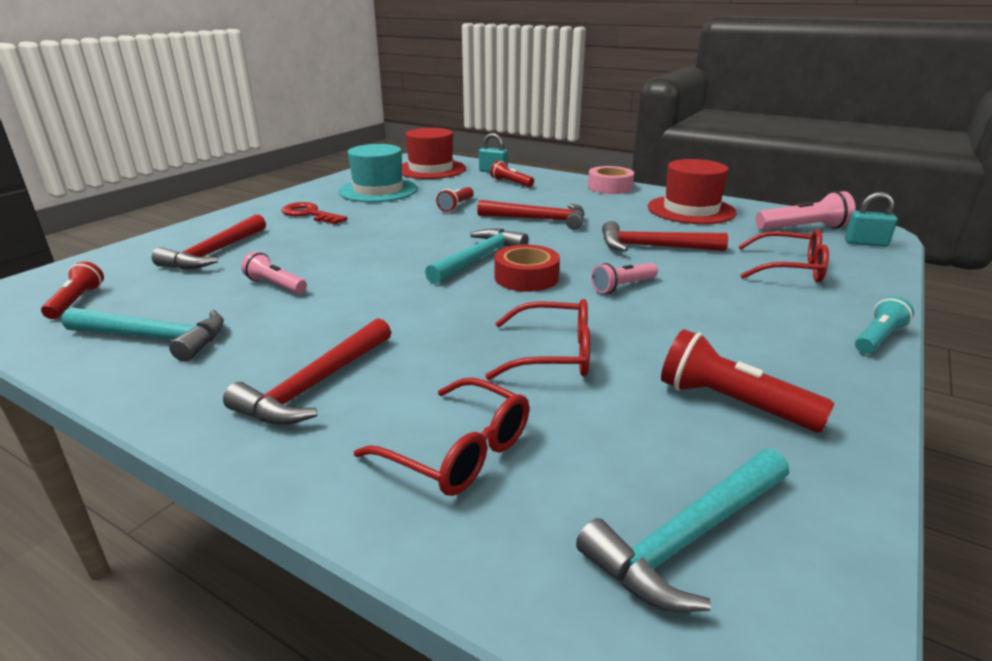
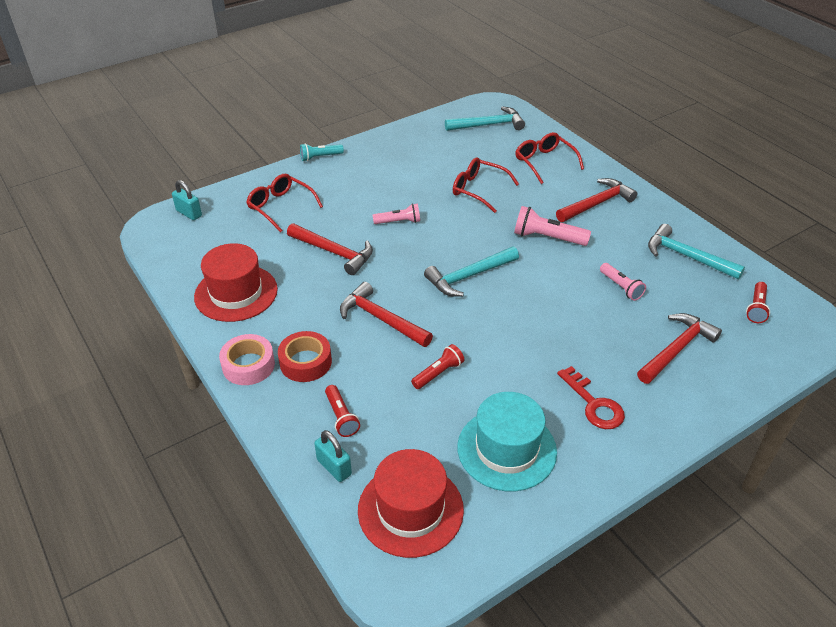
camera: 155 degrees left, 15 degrees up
(526, 277) = (450, 246): red tape -> red tape (305, 362)
(732, 403) = (426, 151): red flashlight -> none
(803, 228) = (197, 240): pink flashlight -> pink flashlight (547, 238)

